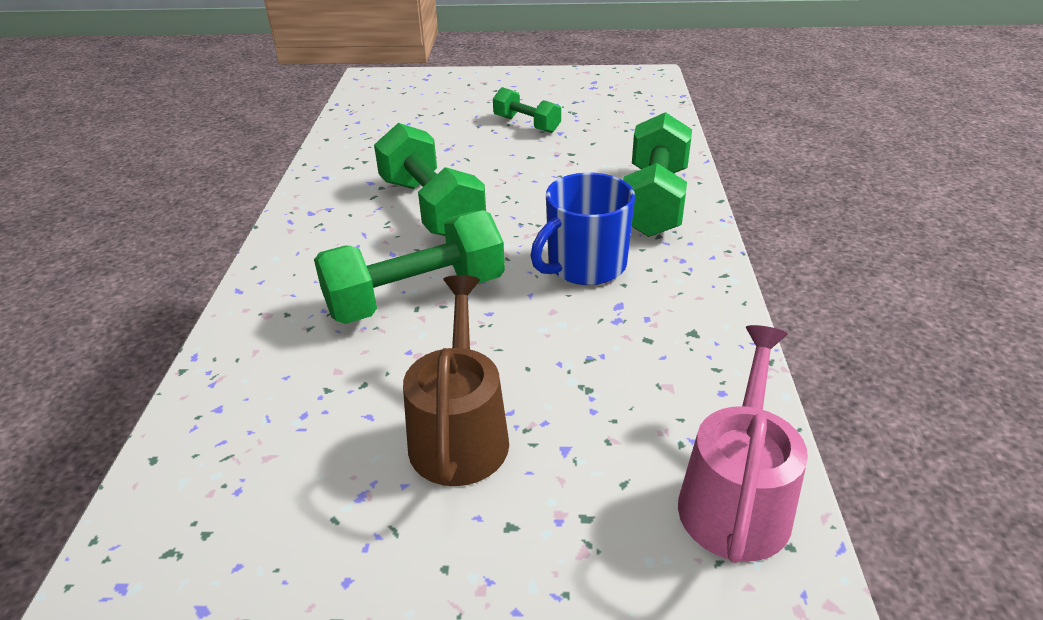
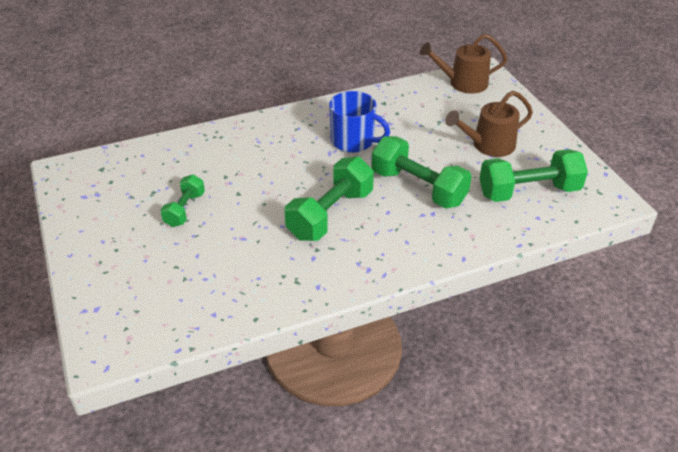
camera: 115 degrees left, 5 degrees up
(654, 201) = (274, 131): green dumbbell -> green dumbbell (528, 191)
(736, 498) = (463, 83): pink watering can -> brown watering can

